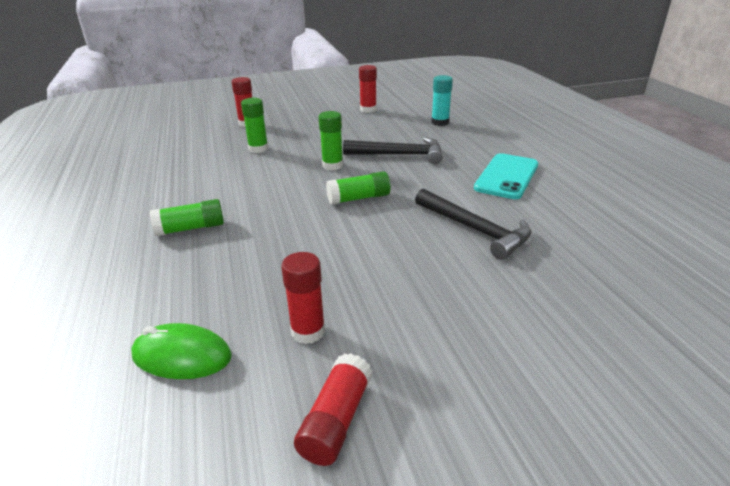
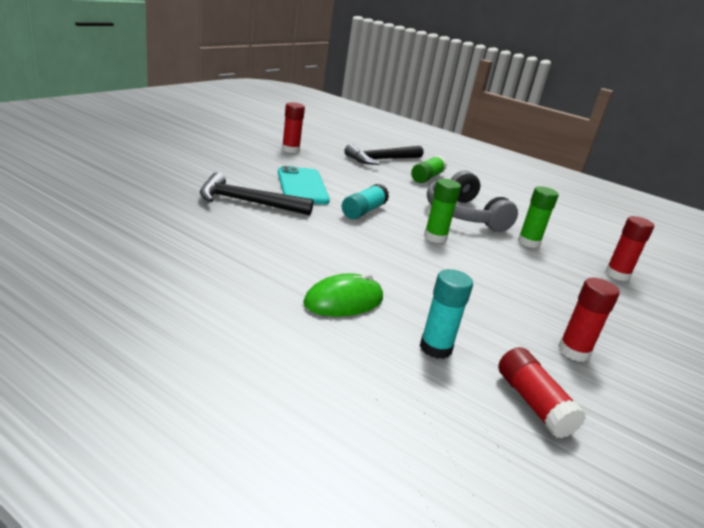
camera: 135 degrees right, 5 degrees down
(182, 356) = (329, 140): green mouse -> green mouse (343, 301)
(259, 178) = (463, 214): none -> grey headphones
(336, 420) = (247, 133): red glue stick -> red glue stick (533, 403)
(358, 198) = (363, 211): green glue stick -> turquoise glue stick
(399, 155) = (398, 265): black hammer -> black hammer (382, 160)
(506, 176) = (256, 259): turquoise phone -> turquoise phone (302, 186)

